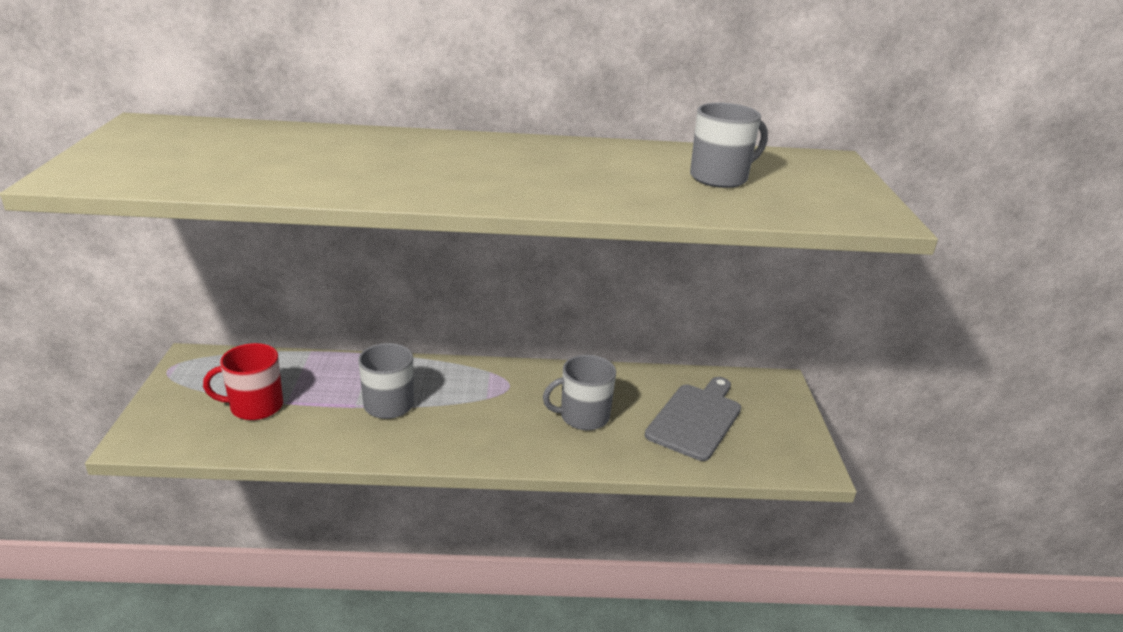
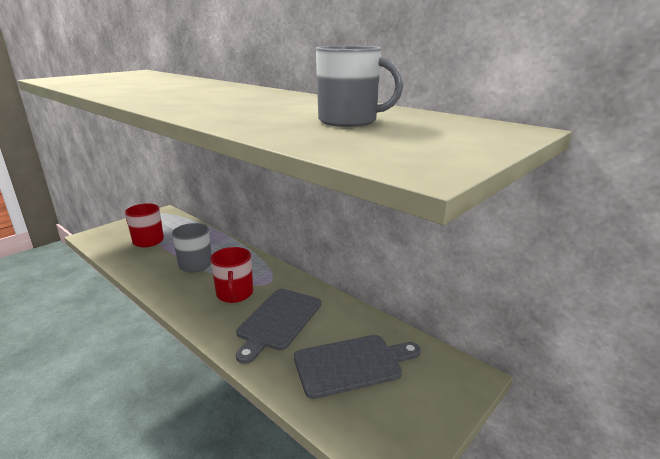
camera: 45 degrees right, 5 degrees down
(496, 414) = (234, 294): none -> red mug
(583, 416) = (278, 321): grey mug -> grey cutting board

